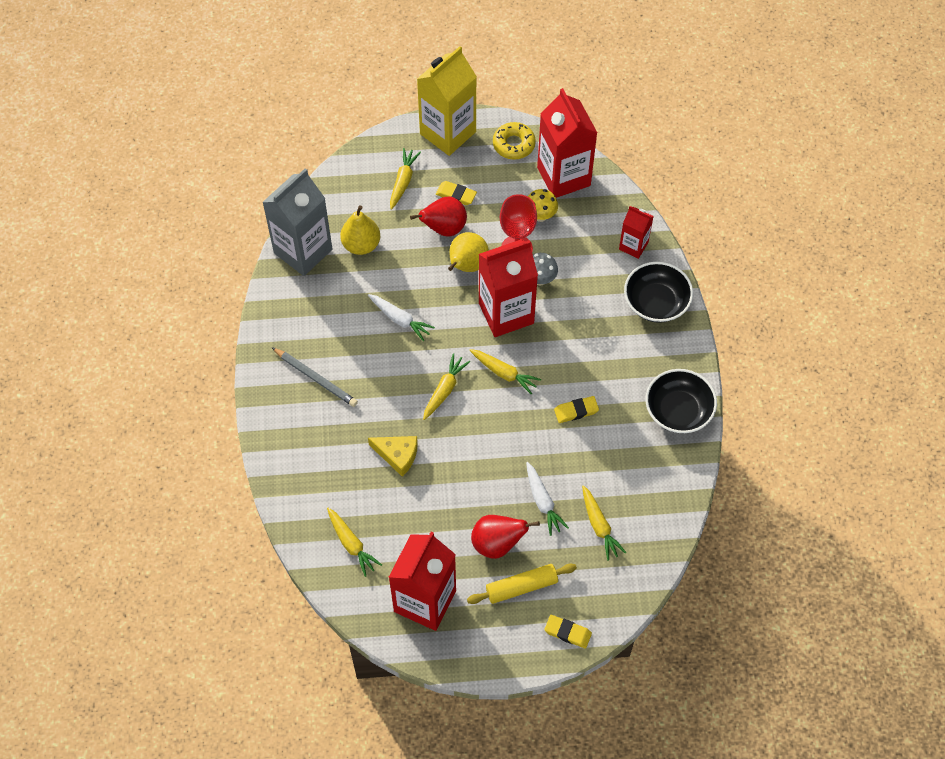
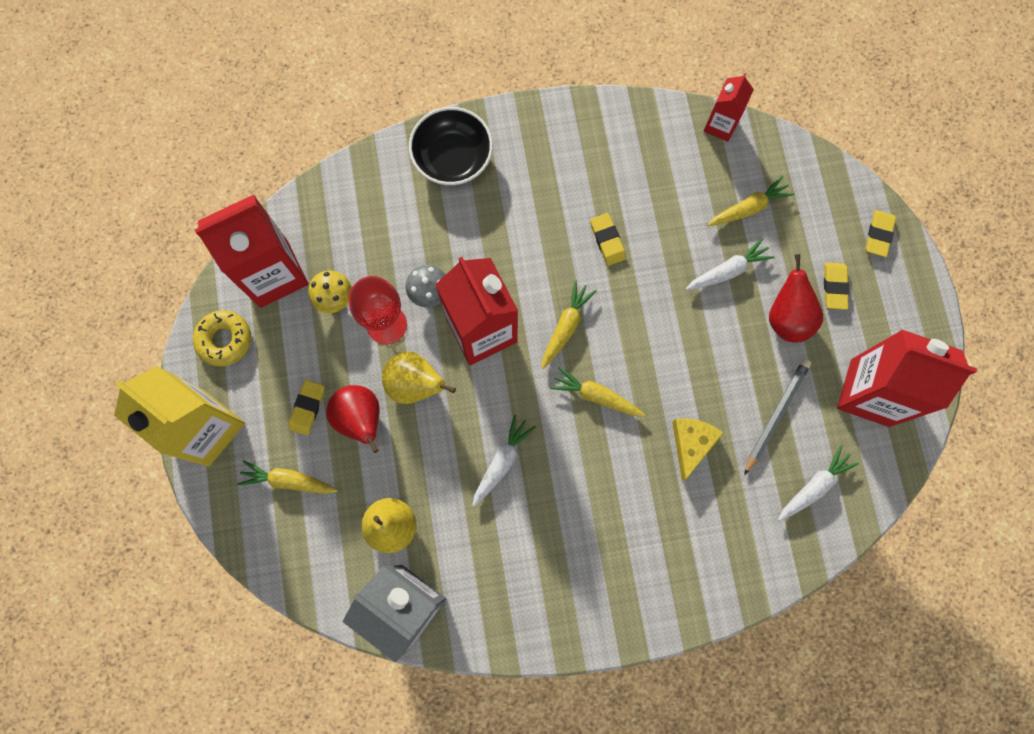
camera: 95 degrees left, 15 degrees up
(316, 378) = (597, 560): grey pencil -> grey pencil (776, 415)
(351, 544) = (814, 486): yellow carrot -> white carrot
(521, 587) = (834, 287): yellow rolling pin -> yellow eraser
(633, 246) = (374, 186): red carton -> red carton (720, 125)
(678, 410) = (594, 129): black bowl -> none

